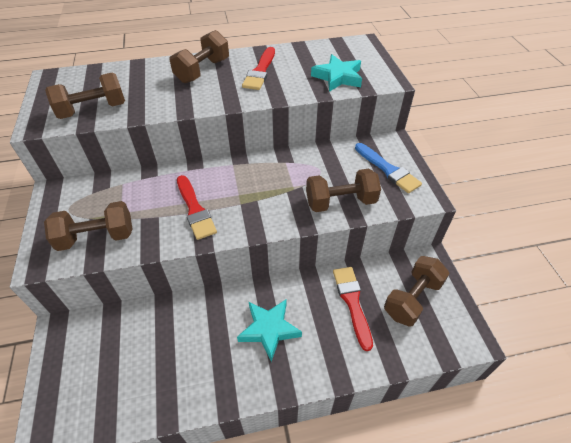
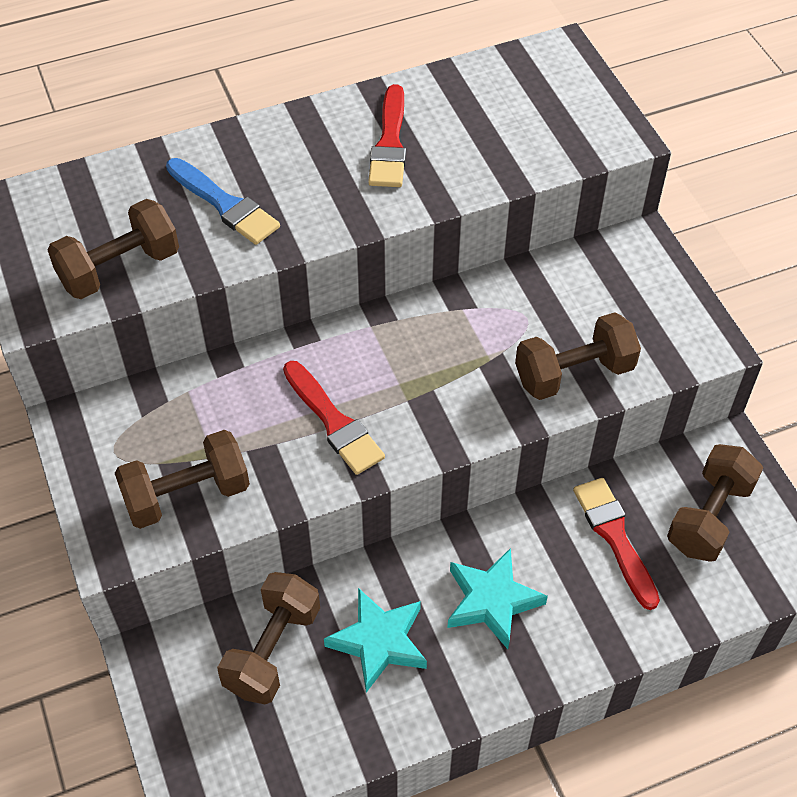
camera: 10 degrees left, 5 degrees up
(202, 71) = (283, 155): brown dumbbell -> brown dumbbell (272, 650)
(338, 77) = (532, 140): turquoise star -> turquoise star (379, 642)
(388, 170) = (642, 300): blue brush -> blue brush (225, 204)

